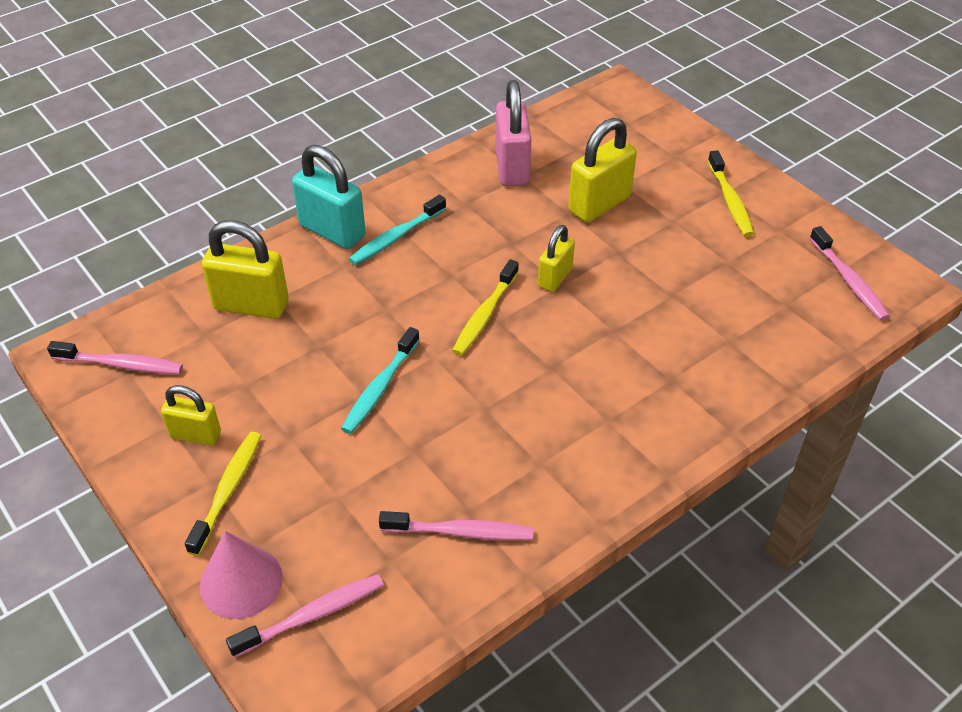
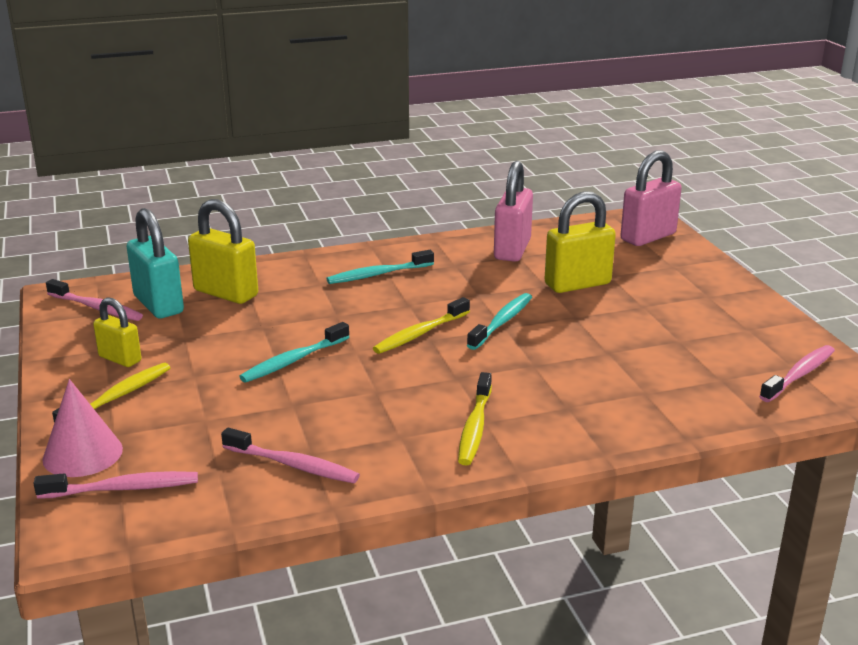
camera: 20 degrees right, 20 degrees down
(332, 231) = (326, 262): turquoise padlock -> turquoise padlock (158, 304)
(555, 278) = (502, 322): yellow padlock -> turquoise toothbrush
(633, 118) = (648, 237): none -> pink padlock
(730, 201) = (708, 302): yellow toothbrush -> yellow toothbrush (475, 427)
(849, 281) = (799, 374): pink toothbrush -> pink toothbrush turned 135 degrees counterclockwise

